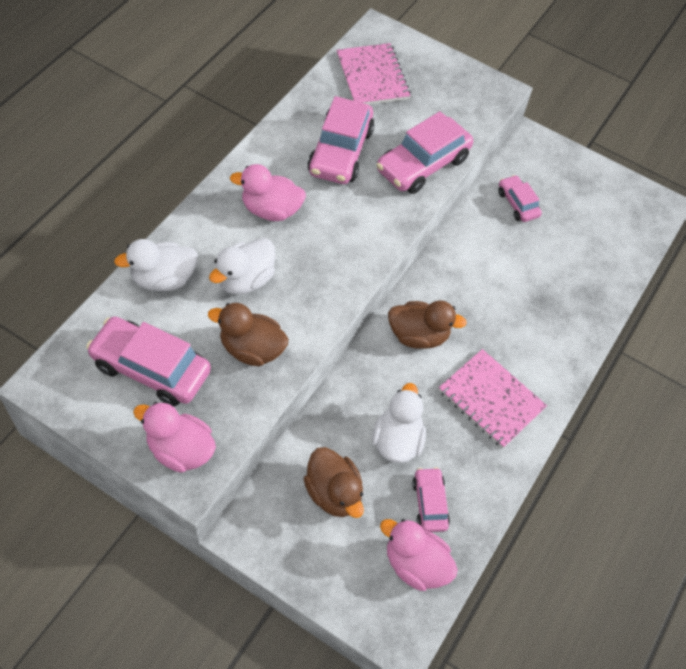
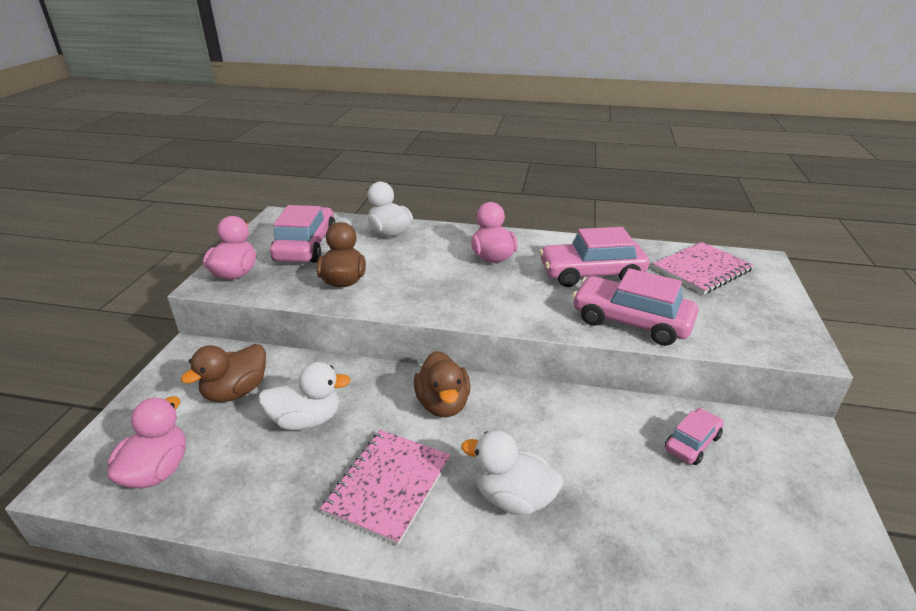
camera: 75 degrees right, 25 degrees down
(245, 280) = (411, 262): white duck -> white duck (513, 497)
(429, 503) = (234, 464): pink car -> none

